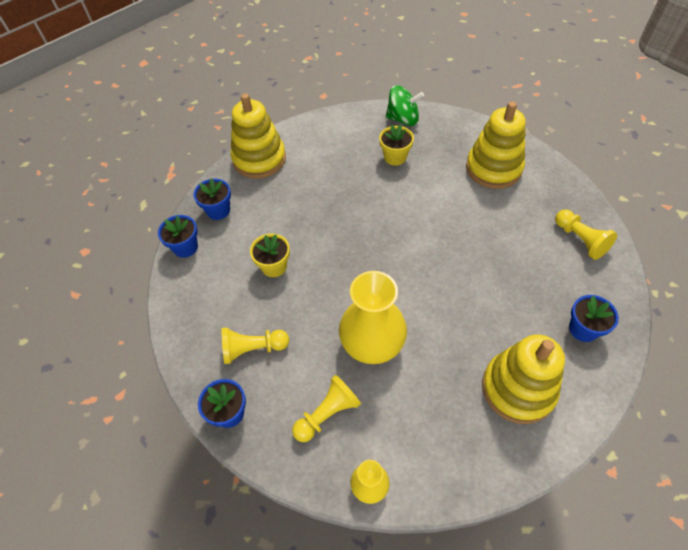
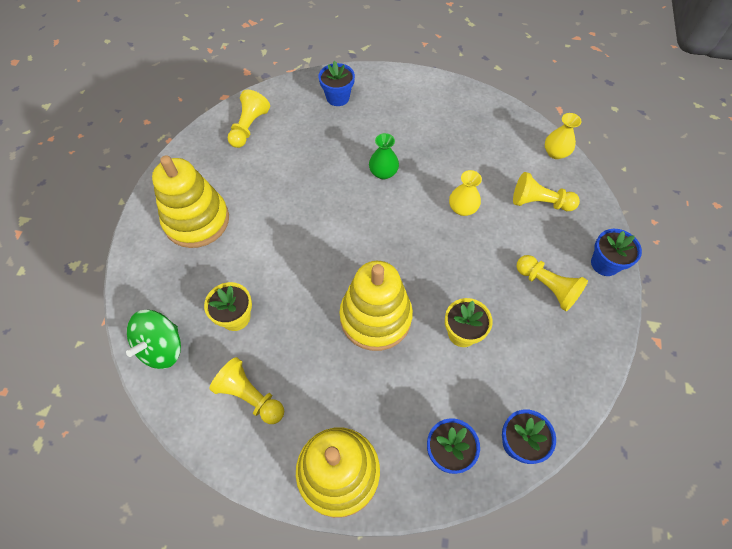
camera: 130 degrees left, 5 degrees up
(337, 143) = (250, 396): none -> yellow pawn
(372, 343) = (462, 208): yellow vase -> yellow vase, size x0.50
(403, 119) = (162, 348): green spinning top -> green spinning top turned 120 degrees counterclockwise
(456, 308) = (383, 173): none -> green vase
(518, 389) = (417, 112): yellow stacking toy -> yellow stacking toy (375, 317)

